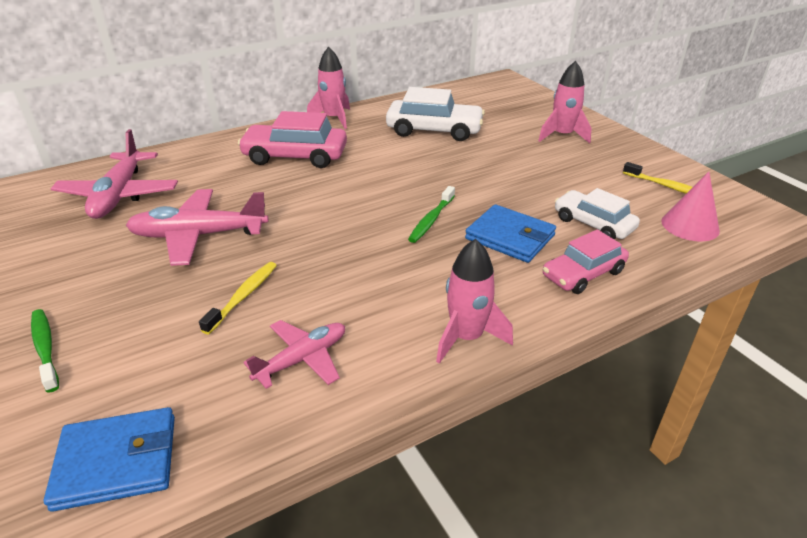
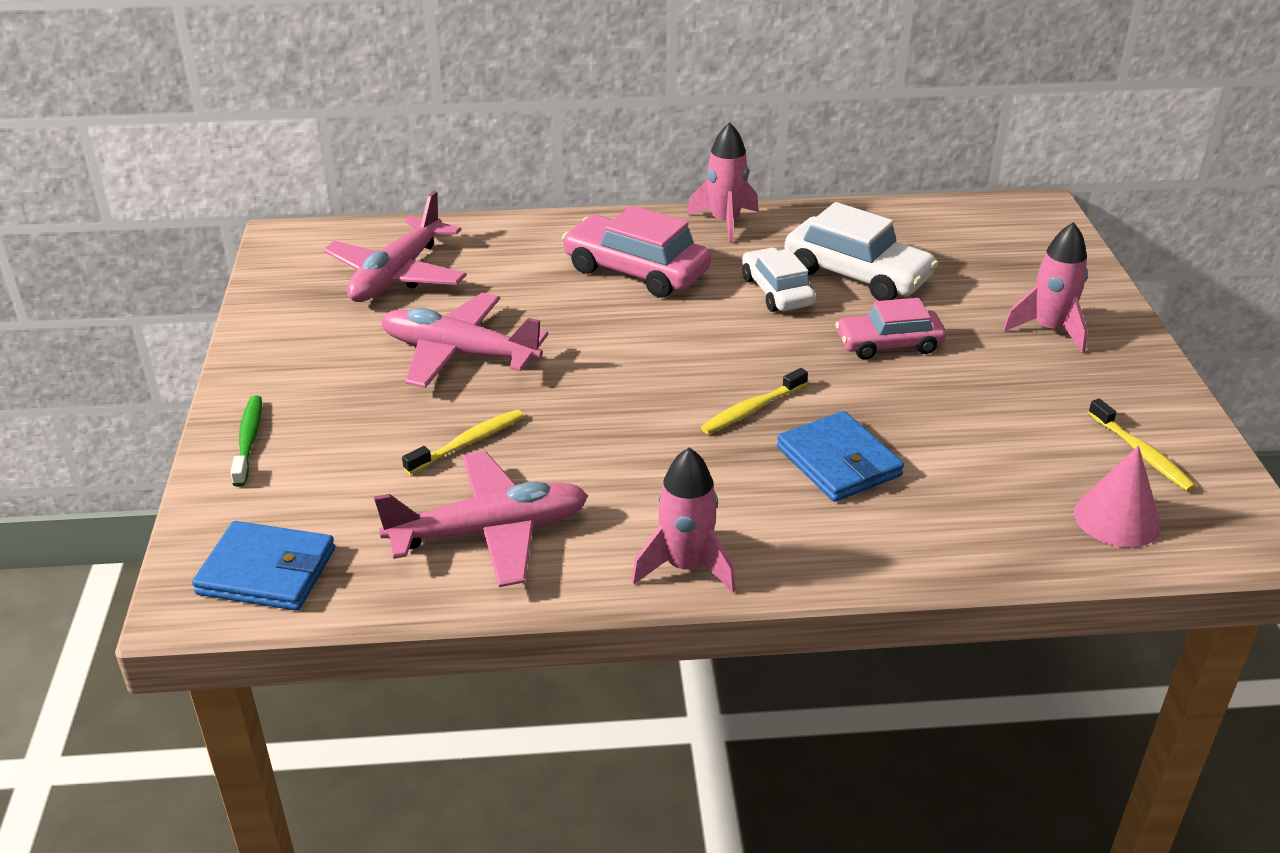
camera: 25 degrees right, 0 degrees up
(302, 359) = (490, 532): pink plane -> pink plane, size x1.61
(431, 220) = (752, 409): green toothbrush -> yellow toothbrush
(583, 274) = (896, 537): pink car -> pink car (888, 344)
(593, 224) = (972, 476): white car -> white car (777, 291)

